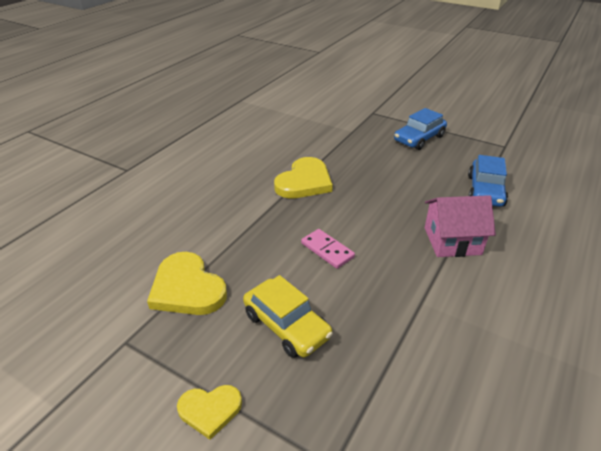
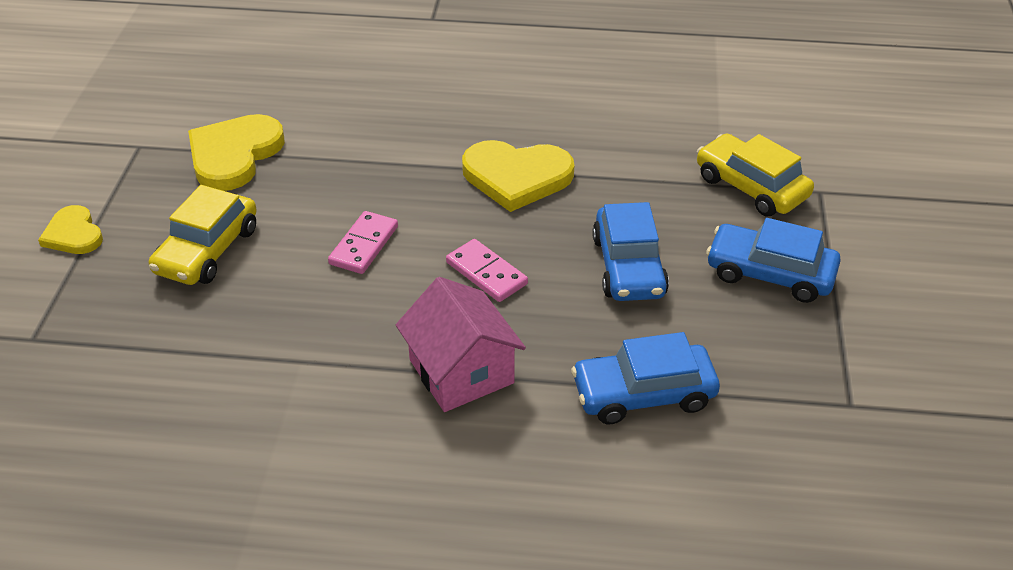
camera: 65 degrees right, 5 degrees up
(359, 125) = (751, 187): none -> yellow car
(378, 212) = (486, 273): none -> pink domino
(396, 170) = (628, 266): none -> blue car

